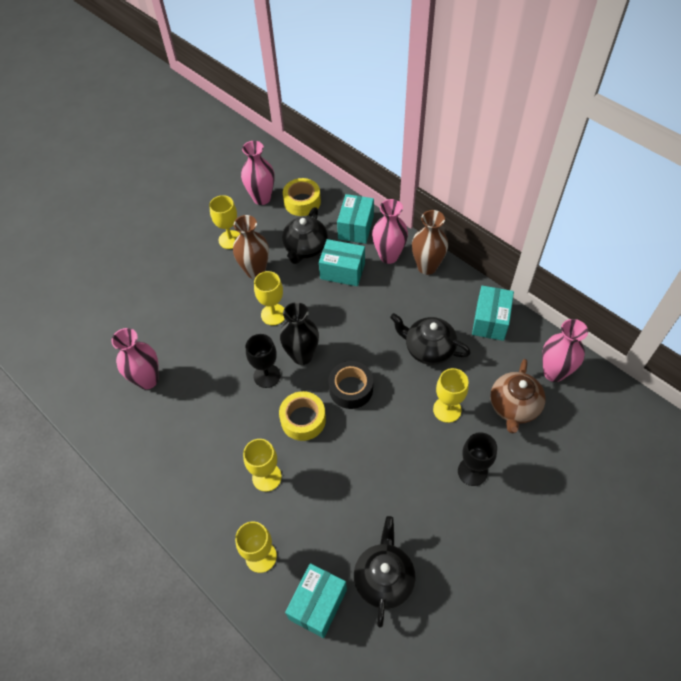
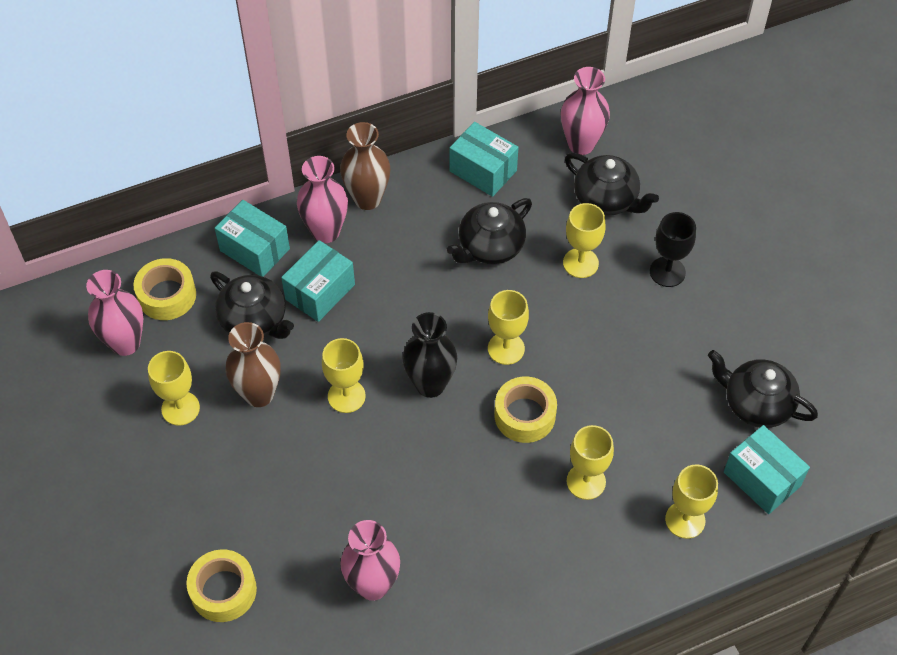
camera: 70 degrees left, 0 degrees up
(121, 307) = (223, 590): none -> yellow tape
(267, 376) = (440, 435): black goblet -> none
(351, 389) = (506, 348): black tape -> yellow goblet
(514, 407) = (606, 199): brown teapot -> black teapot

